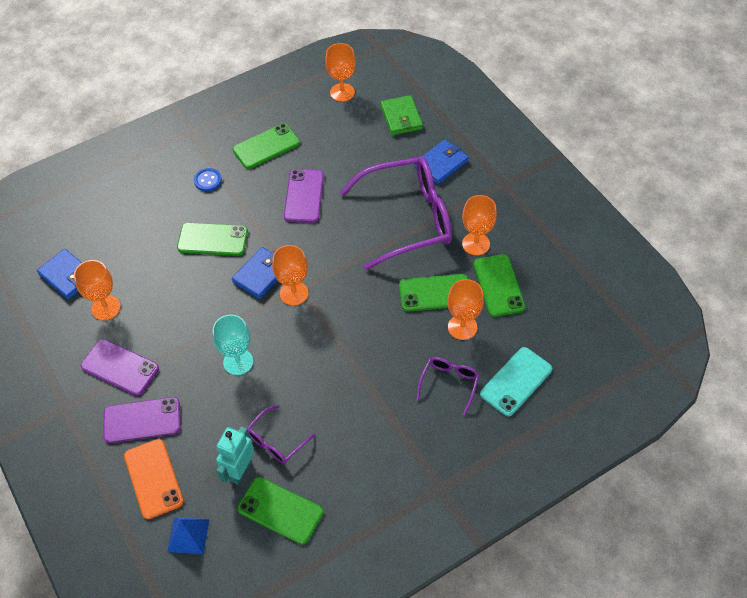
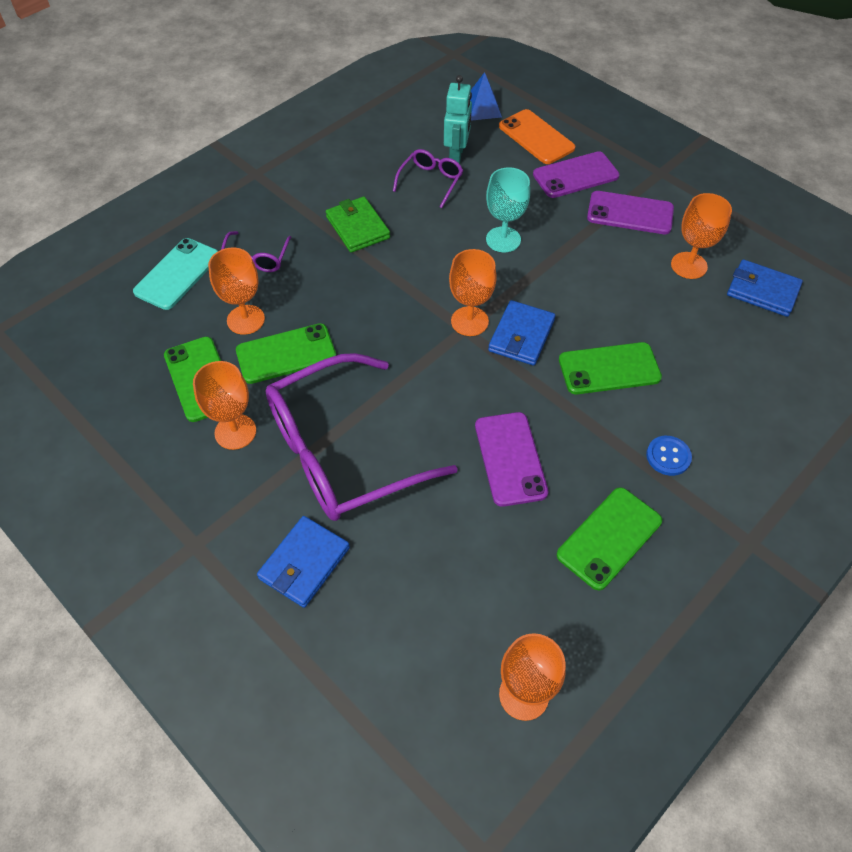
camera: 165 degrees right, 0 degrees up
(280, 510) = (406, 135): green phone -> none
(401, 117) = (394, 654): green wallet -> green wallet (358, 227)

